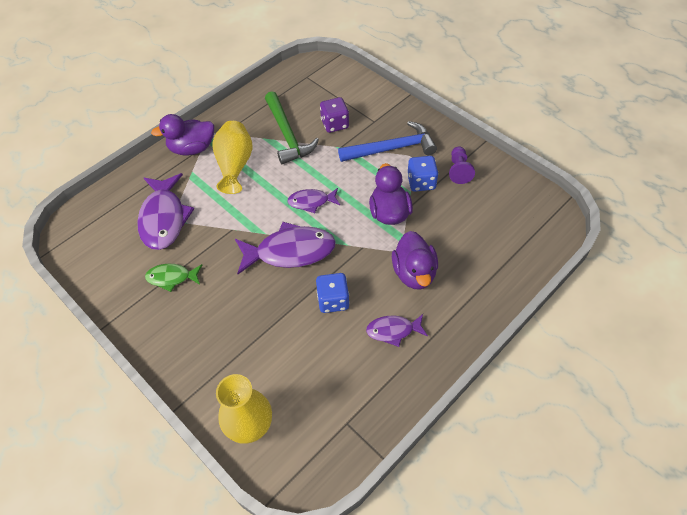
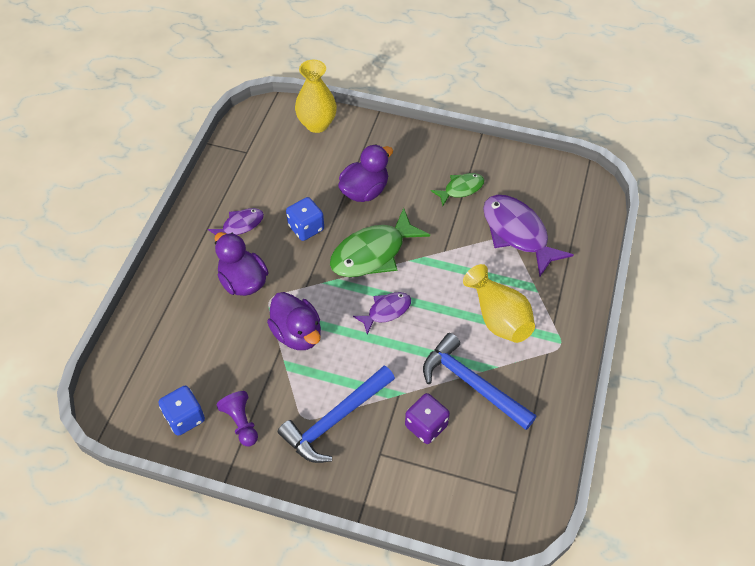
camera: 150 degrees right, 0 degrees up
(192, 148) = (562, 317): purple duck -> purple duck (364, 191)
(287, 135) = (472, 384): green hammer -> blue hammer
(290, 251) = (373, 253): purple fish -> green fish
(421, 182) = (279, 386): blue dice -> blue dice (185, 418)

